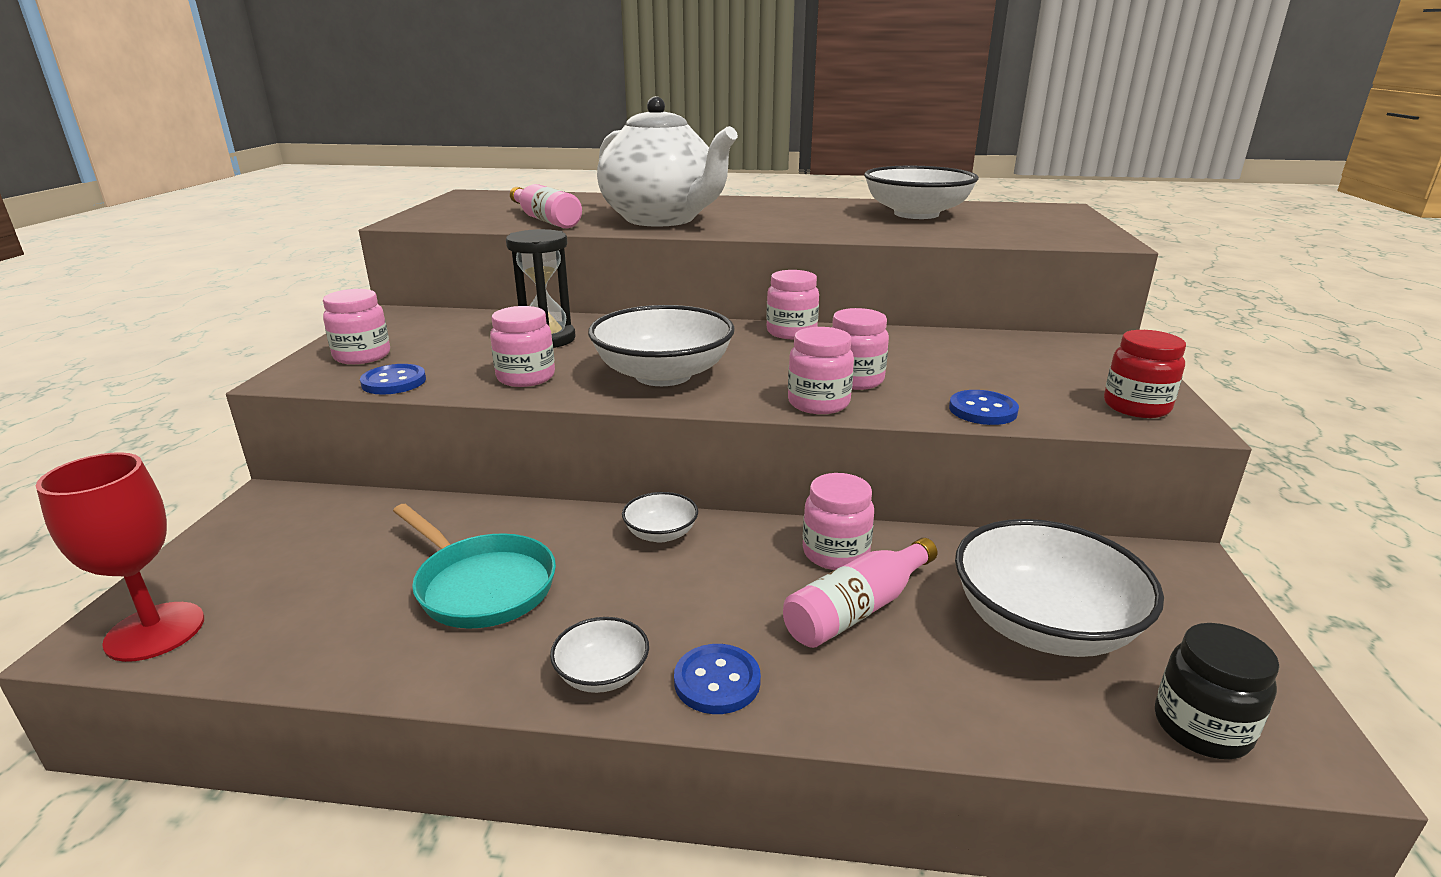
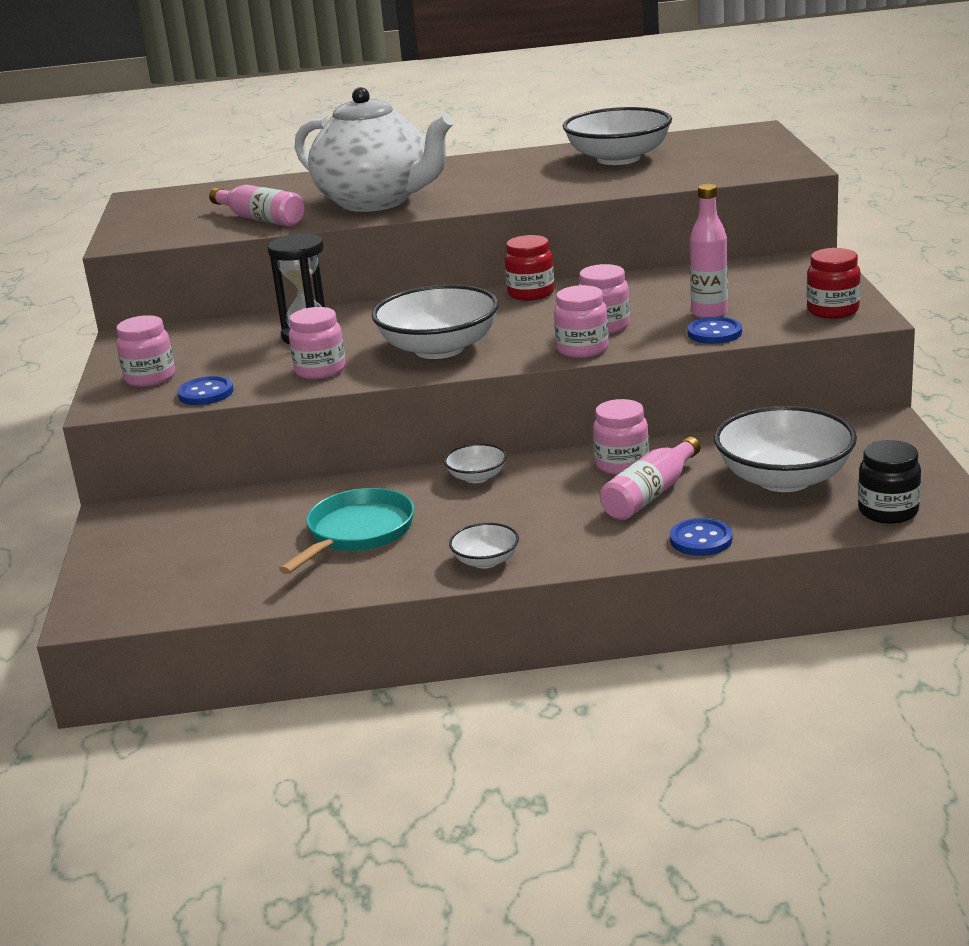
camera: 10 degrees left, 0 degrees up
(155, 631) = (128, 603): red goblet -> none
(481, 585) = (357, 533): turquoise pan -> turquoise pan turned 90 degrees counterclockwise
(717, 681) = (568, 549): blue button -> blue button (701, 540)
(791, 332) = (531, 293): pink jar -> red jar
(981, 385) = (709, 313): none -> pink bottle

